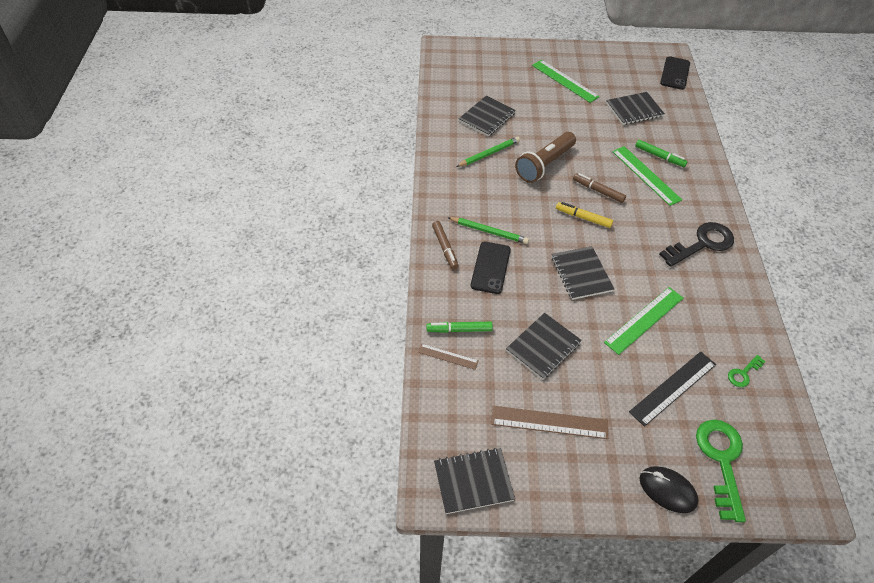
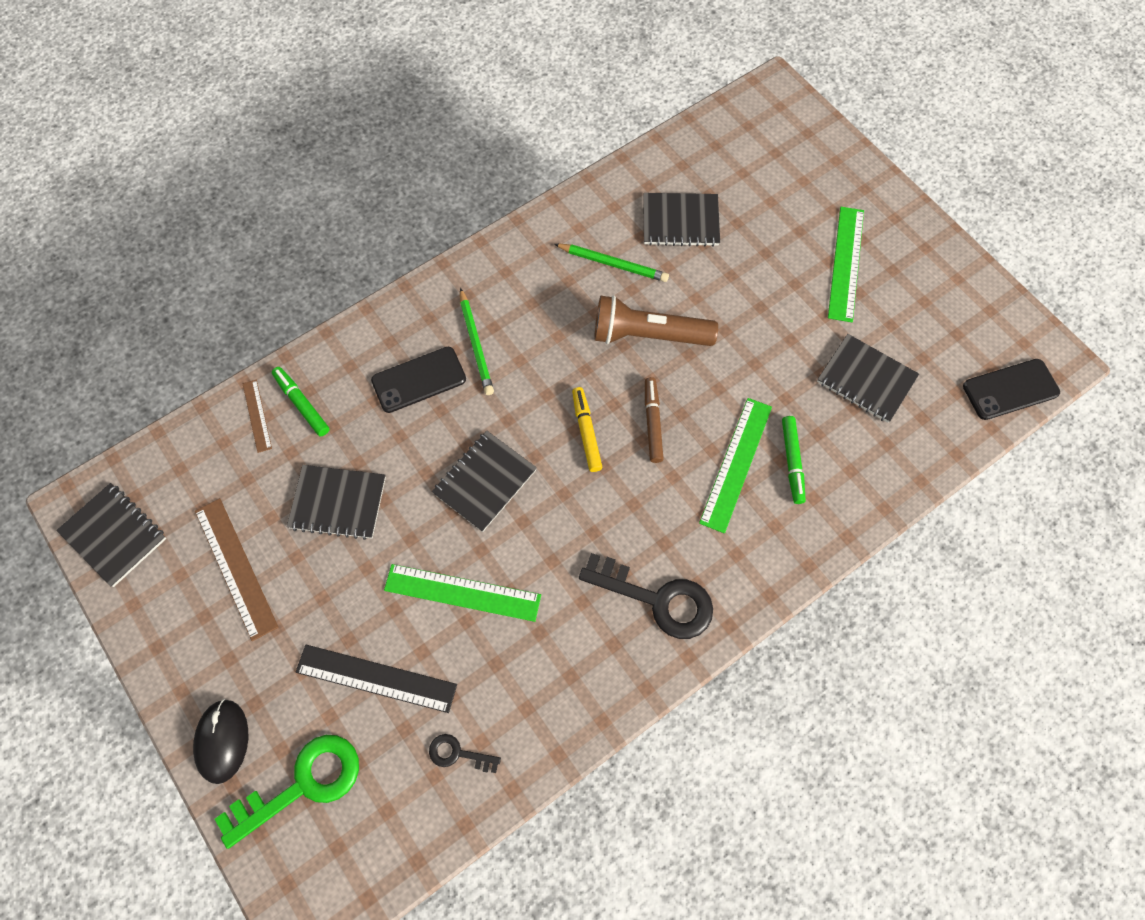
camera: 55 degrees right, 15 degrees up
(445, 248) = (413, 316): brown marker -> none
(743, 373) = (458, 754): green key -> black key

